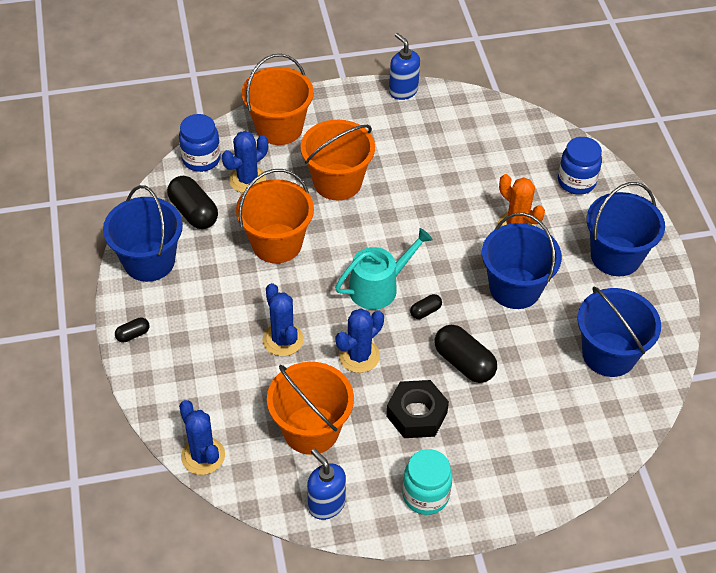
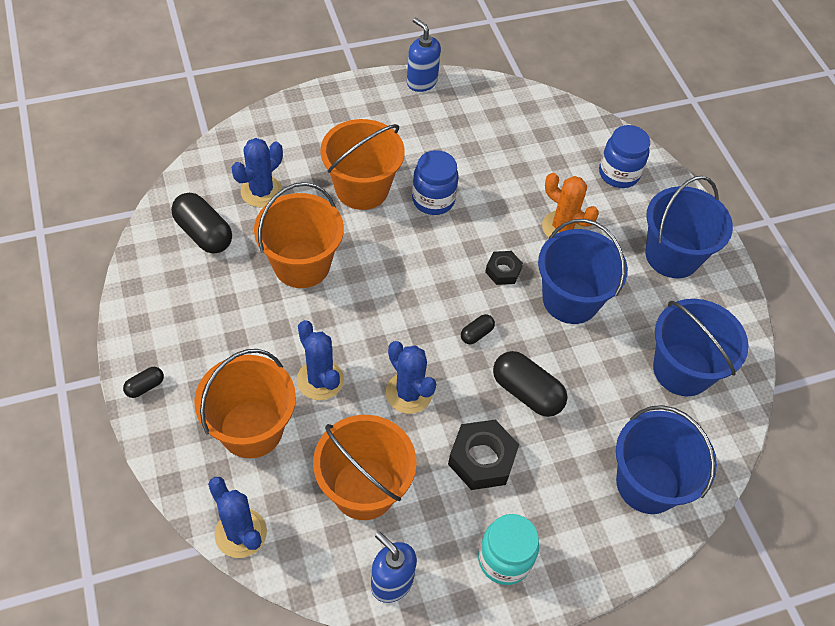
camera: 10 degrees left, 5 degrees up
(149, 261) = (157, 295): blue bucket -> blue bucket (647, 483)
(201, 159) = (207, 170): blue jar -> blue jar (433, 200)
(279, 128) = (291, 130): orange bucket -> orange bucket (251, 429)
(359, 356) = (409, 393): blue cactus -> blue cactus turned 75 degrees counterclockwise
(378, 287) = (421, 308): turquoise watering can -> none
(456, 260) = (503, 271): none -> black nut

